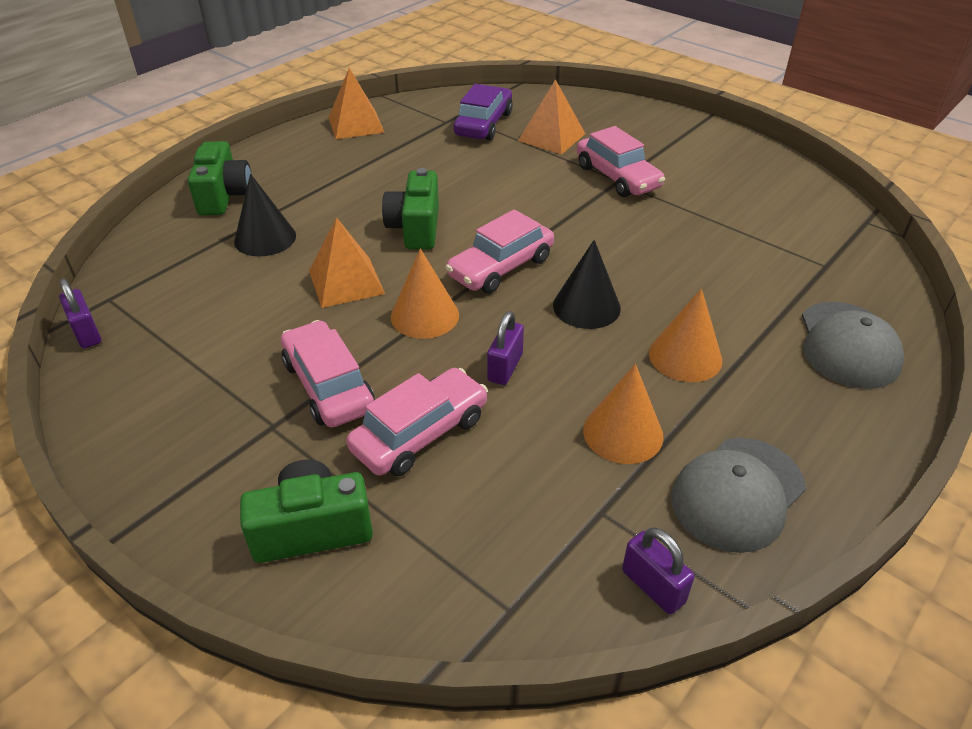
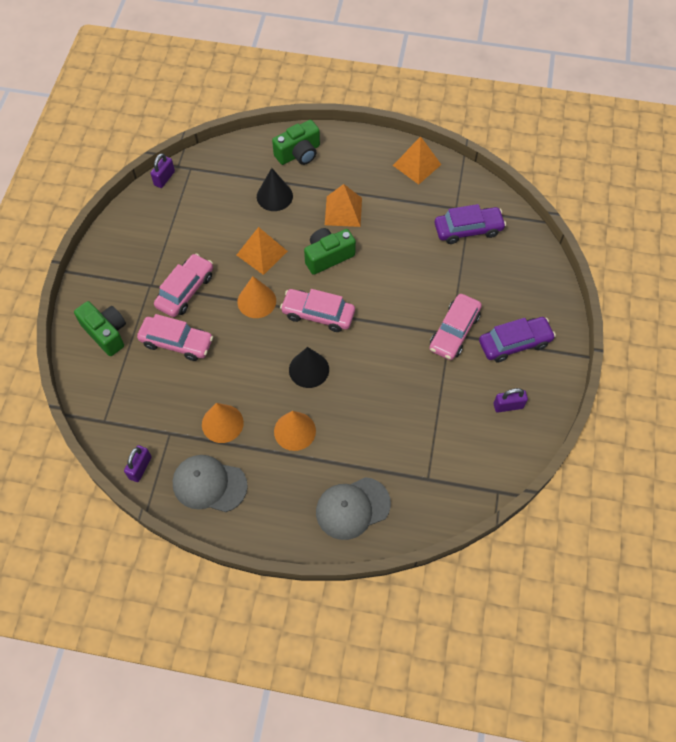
camera: 60 degrees right, 20 degrees up
(505, 367) = (239, 354): purple padlock -> purple padlock (508, 406)
(552, 137) = (479, 274): orange pyramid -> orange pyramid (343, 211)
(664, 146) = (514, 343): none -> purple car

